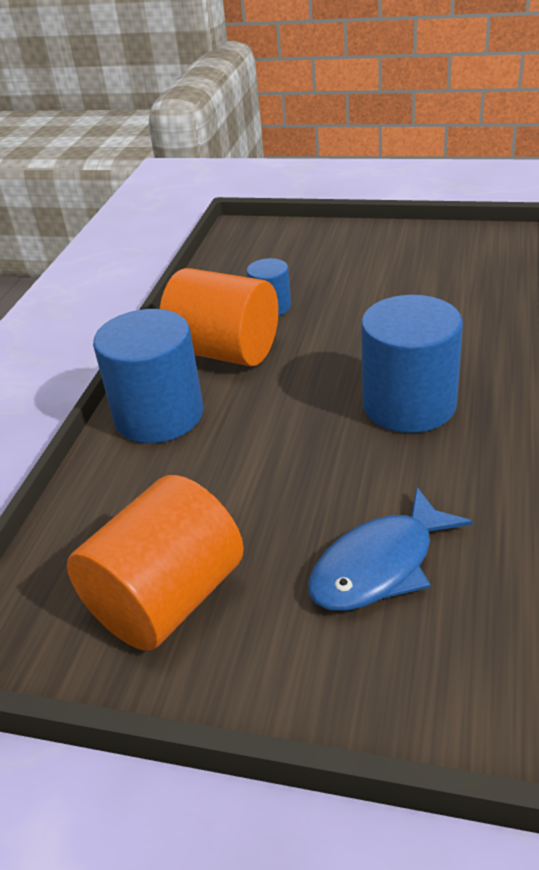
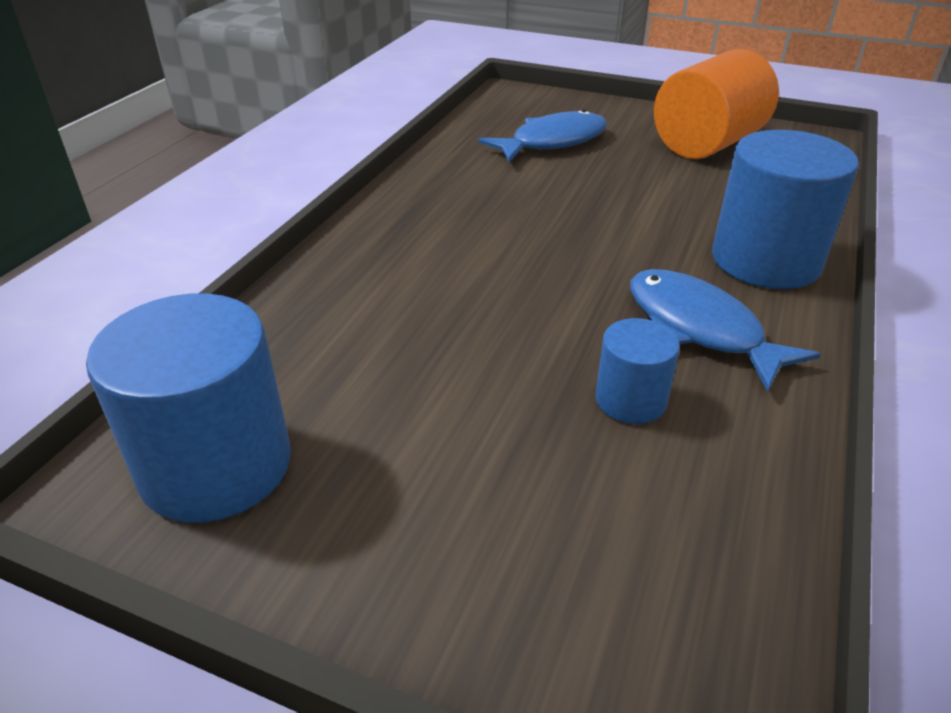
camera: 175 degrees left, 0 degrees up
(225, 352) = (699, 328): orange cylinder -> blue fish
(409, 405) = (479, 231): blue cylinder -> blue cylinder (216, 466)

